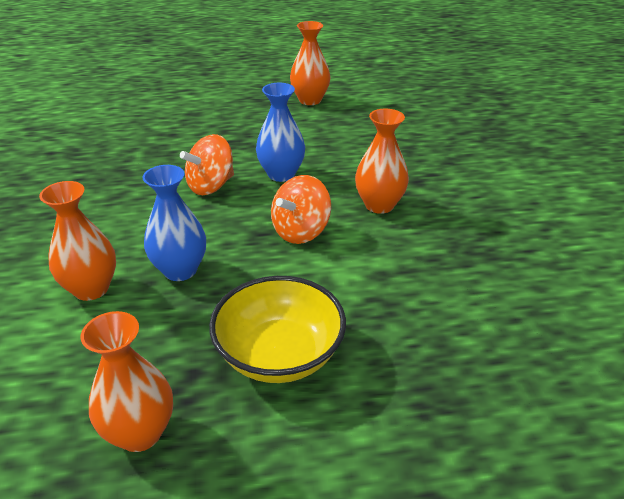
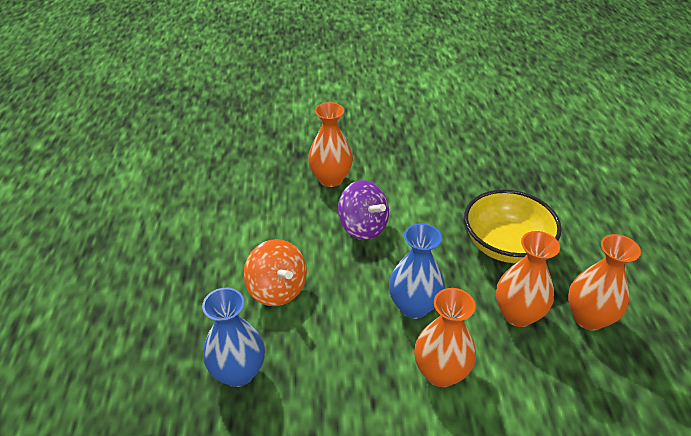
camera: 85 degrees left, 5 degrees up
(281, 174) = (268, 236): blue vase -> blue vase (238, 372)
(301, 231) = (363, 227): orange spinning top -> purple spinning top
(310, 100) = (114, 207): orange vase -> orange vase (517, 314)

